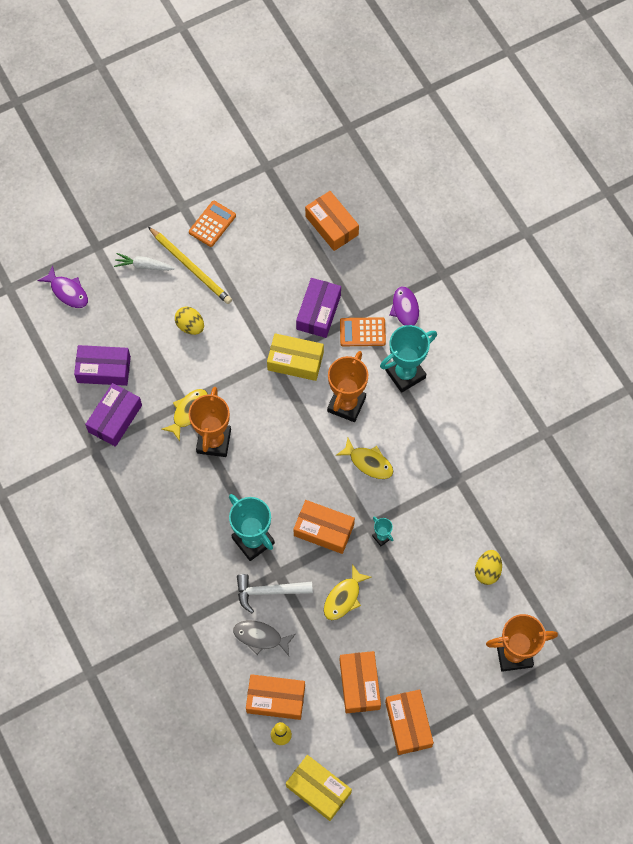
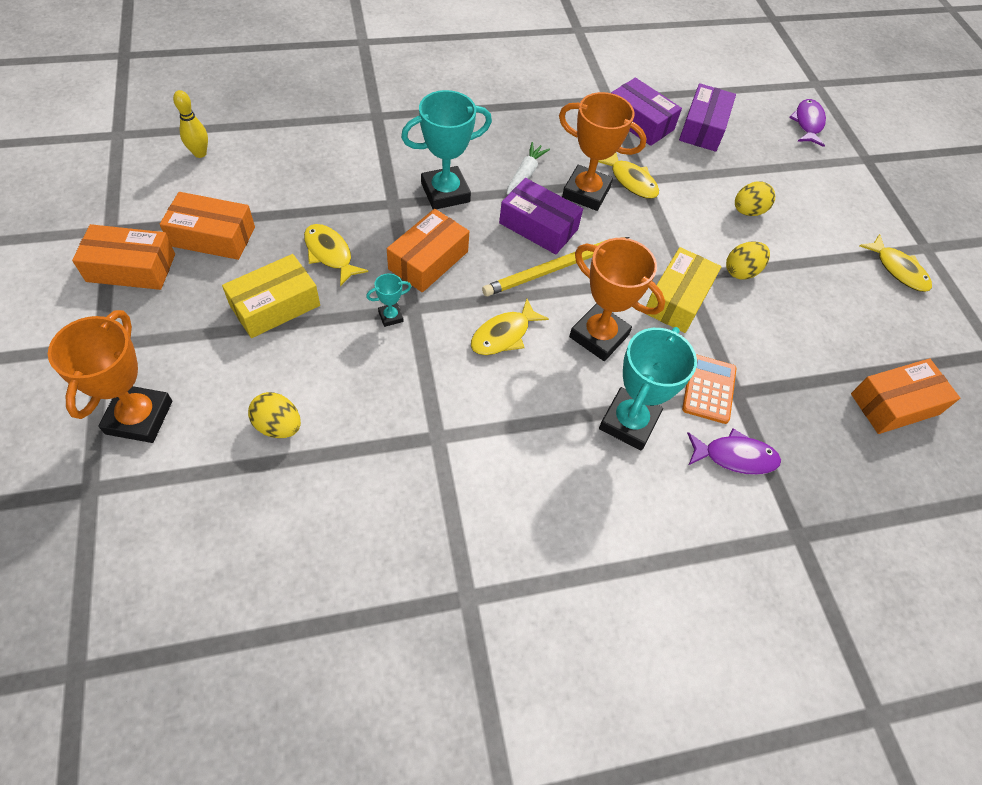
camera: 100 degrees right, 10 degrees down
(67, 291) = (807, 123): purple fish -> purple fish turned 135 degrees clockwise
(144, 266) = (837, 191): white carrot -> white carrot (525, 174)
(191, 267) = (833, 233): yellow pencil -> yellow pencil (554, 269)
(212, 224) = (898, 269): orange calculator -> yellow fish
(253, 324) = (741, 271): none -> yellow egg
(260, 637) = (325, 168): grey fish -> none
(269, 591) = (375, 189): white hammer -> none
(276, 699) = (246, 161): orange box -> none
(318, 312) = (749, 346): purple box -> purple box (538, 226)
(318, 789) = (120, 166): yellow box -> yellow box (275, 305)
(405, 374) = (629, 422): turquoise trophy -> turquoise trophy turned 45 degrees clockwise

